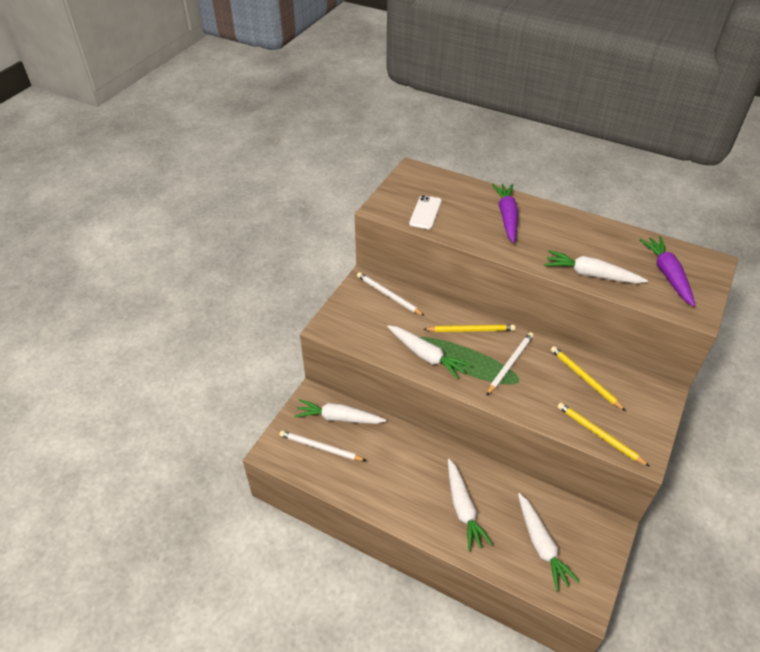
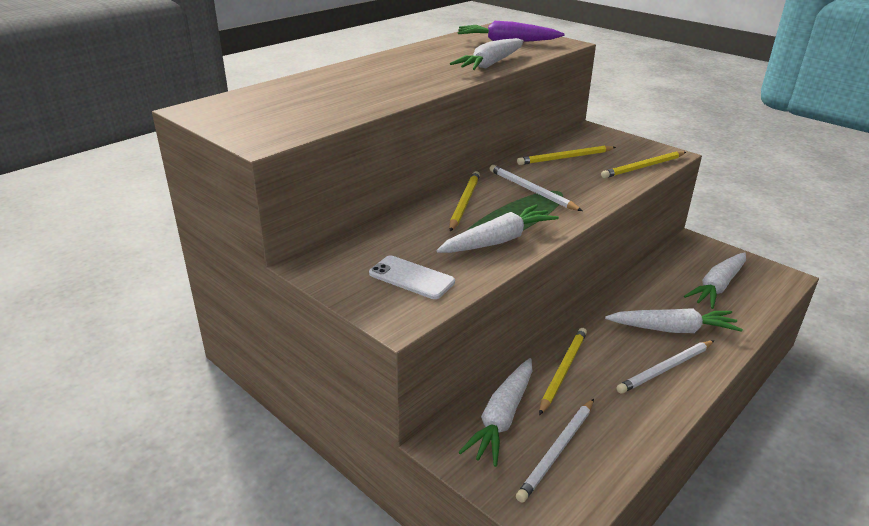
camera: 75 degrees left, 15 degrees down
(389, 295) = (361, 249): white pencil -> white pencil (666, 368)
(390, 443) = (563, 371): none -> yellow pencil
(425, 212) = (305, 116): white phone -> white phone (411, 278)
(507, 217) = (360, 79): purple carrot -> none
(541, 545) = (717, 286): white carrot -> white carrot turned 135 degrees clockwise

